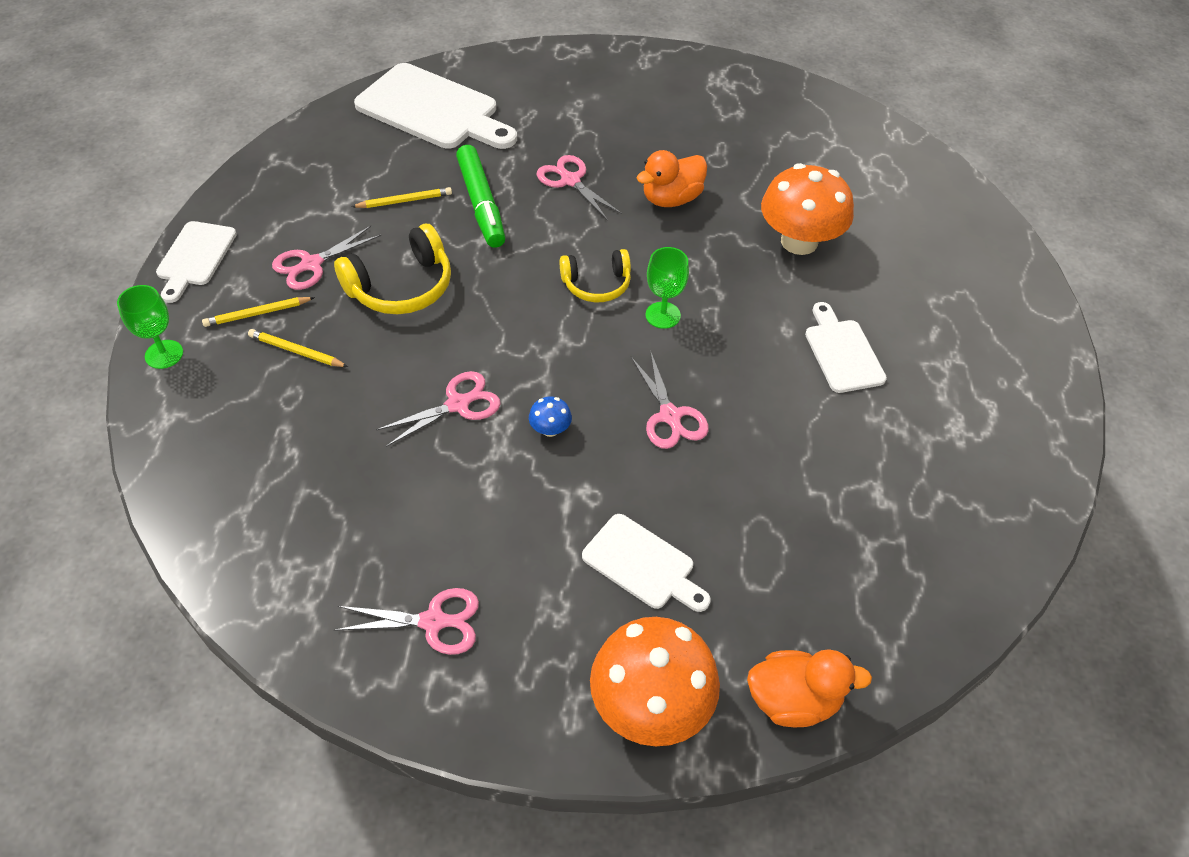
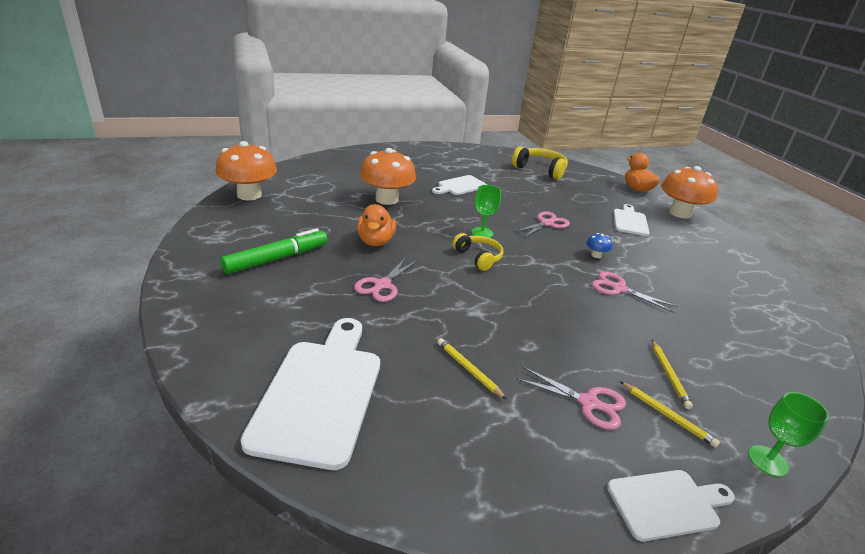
camera: 115 degrees left, 20 degrees down
(401, 287) = (560, 340): yellow headphones -> yellow headphones (540, 169)
(433, 621) = (729, 267): pink scissors -> none
(481, 204) = (440, 323): green marker -> green marker (277, 259)
(671, 199) = (375, 241): orange duck -> orange duck turned 60 degrees clockwise
(833, 114) = (249, 195): none -> orange mushroom

